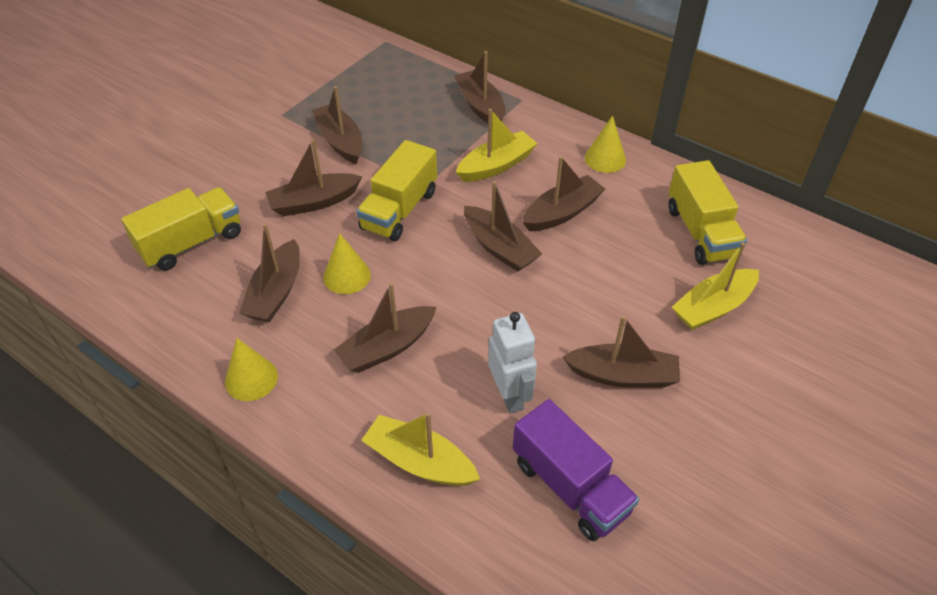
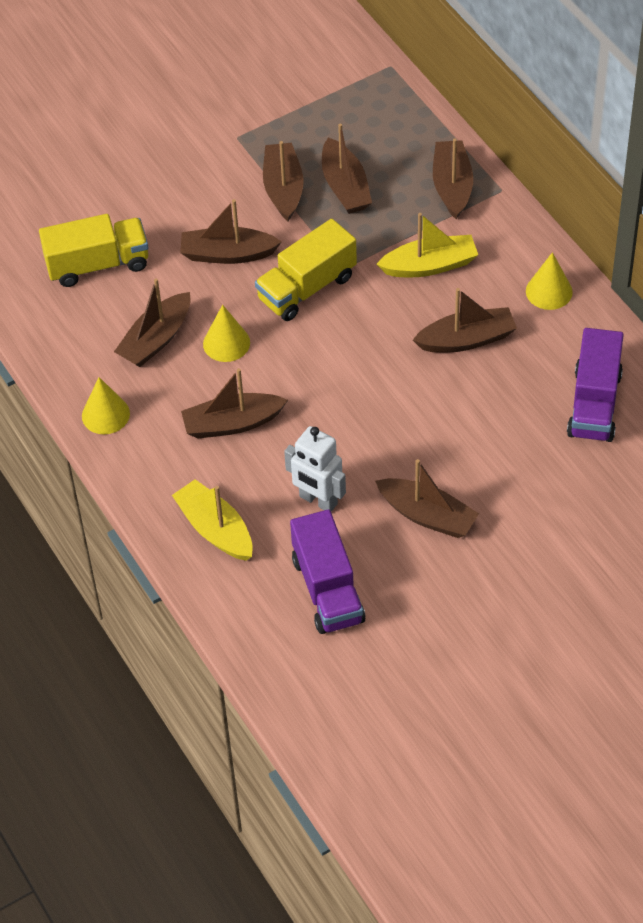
camera: 25 degrees right, 5 degrees up
(499, 247) = (384, 358): brown boat -> brown boat (345, 187)
(510, 396) = (318, 500): white robot -> white robot turned 120 degrees clockwise
(701, 232) = (594, 404): yellow truck -> purple truck
(713, 307) = (553, 482): yellow boat -> none

